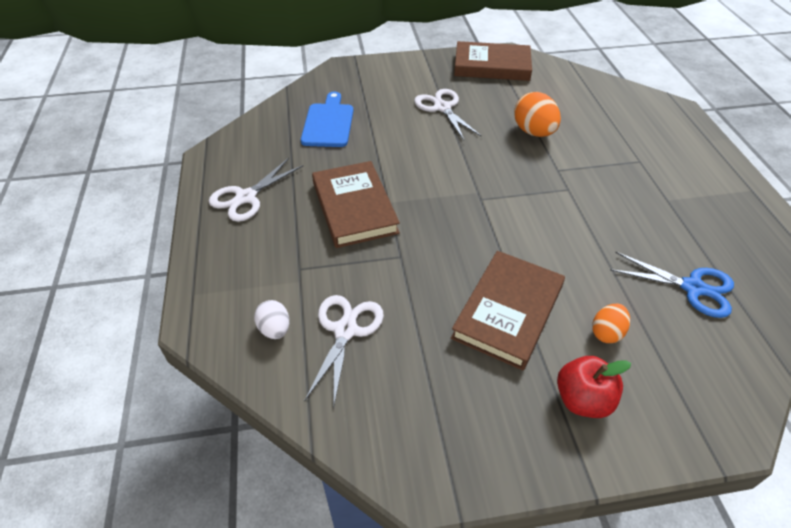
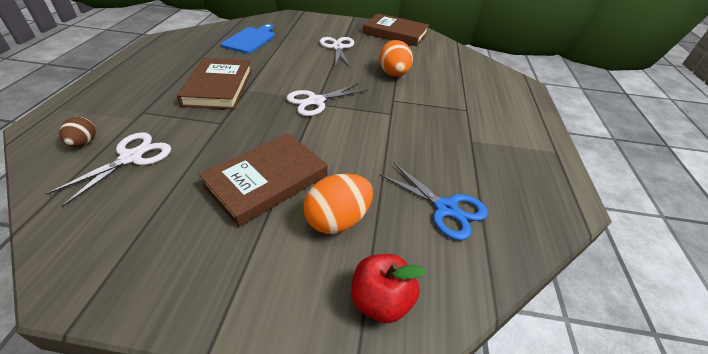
camera: 15 degrees right, 5 degrees down
(246, 198) = (153, 65): white scissors -> white scissors (315, 101)
(275, 329) = (84, 143): white egg -> brown egg
(582, 400) = (269, 267): red apple -> red apple (381, 300)
(606, 332) = (337, 220): orange egg -> orange egg, size x1.68

